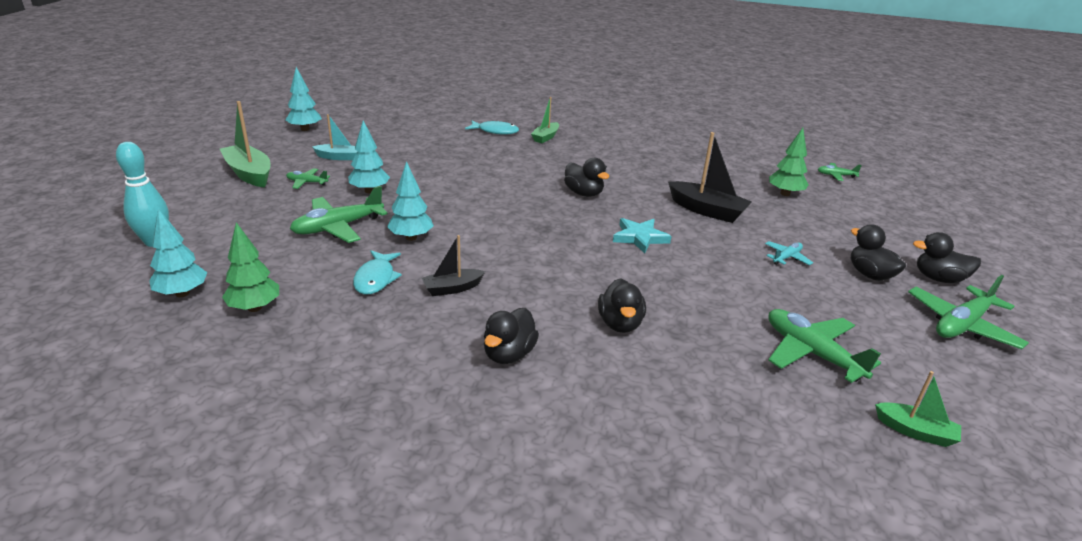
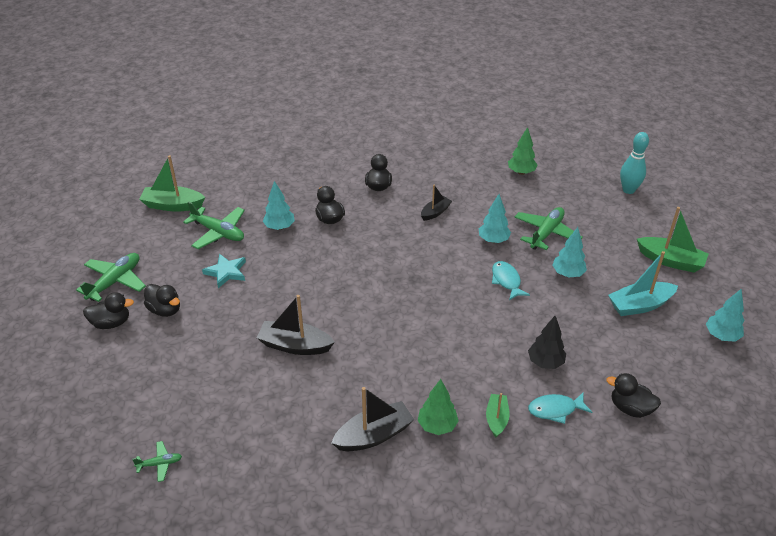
camera: 160 degrees right, 10 degrees up
(182, 293) = (565, 168): turquoise tree -> turquoise tree (279, 227)
(307, 182) = (620, 266): green plane -> none
(338, 157) = (640, 305): turquoise boat -> turquoise boat, size x1.65
(376, 278) = (482, 205): turquoise fish -> turquoise fish (506, 281)
(473, 150) = (545, 362): none -> black tree
(584, 193) = (406, 331): black duck -> black duck (630, 408)
(640, 237) = (341, 292): turquoise star -> turquoise star (226, 272)
(650, 151) = (374, 435): none -> black boat
(785, 194) = (222, 401): green tree -> green tree (437, 426)
(786, 257) = (227, 307): turquoise plane -> none
(915, 431) = (173, 205): green boat -> green boat, size x1.65

